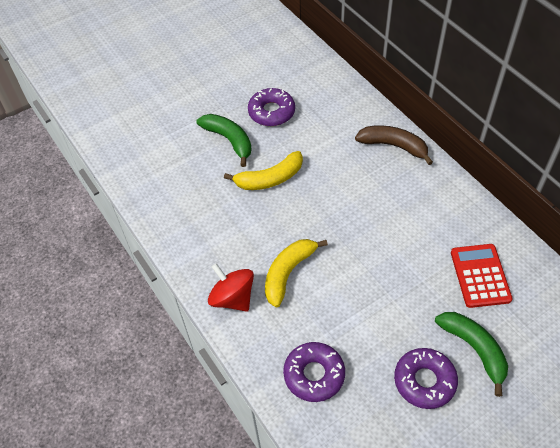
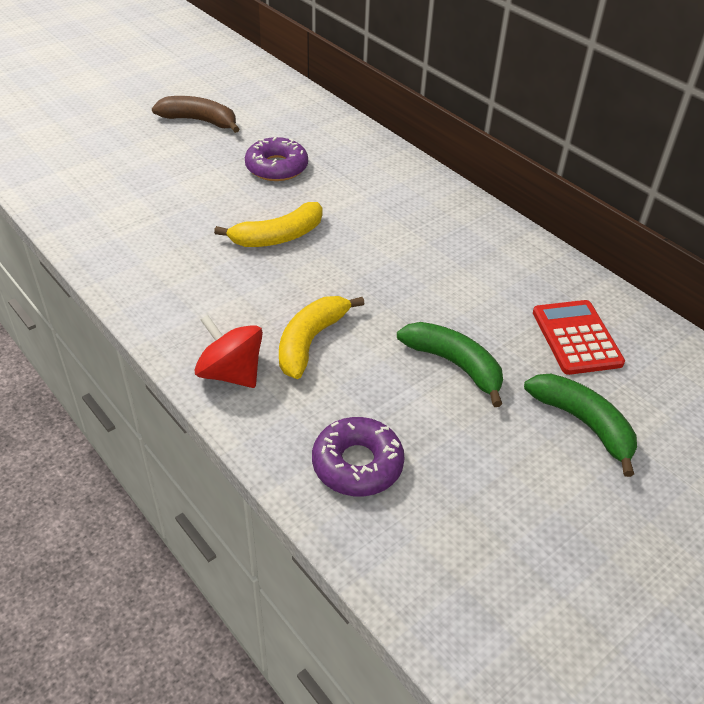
camera: 10 degrees left, 10 degrees down
(229, 140) = (220, 196): green banana -> green banana (454, 365)
(394, 146) = (441, 201): brown banana -> brown banana (200, 121)
(424, 381) = (519, 465): purple donut -> none

